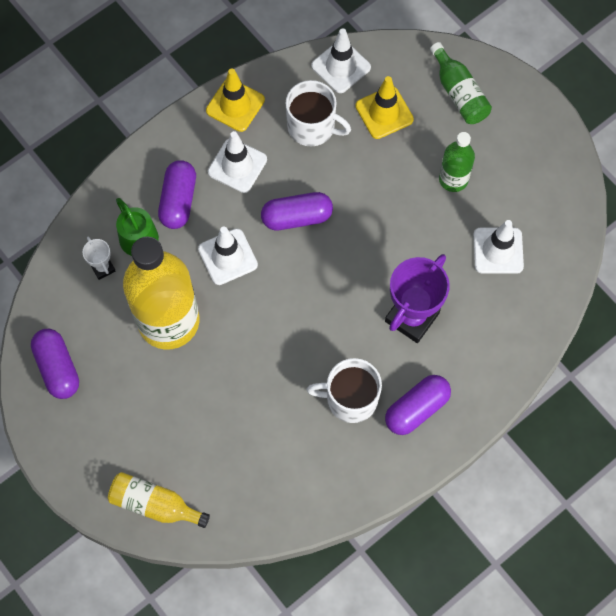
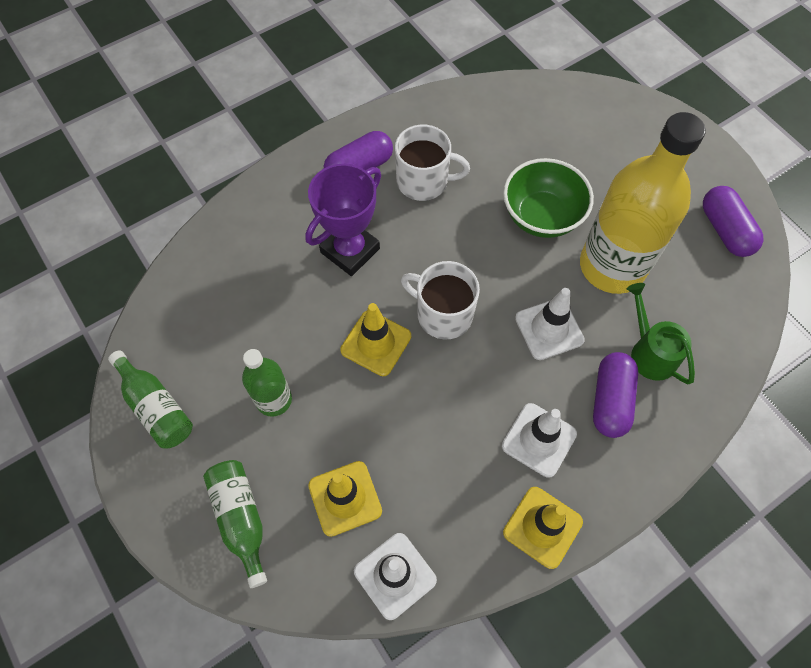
camera: 175 degrees left, 5 degrees down
(103, 268) = (692, 328): white trophy -> none
(154, 504) = (613, 111): yellow bottle -> none
(233, 368) = (541, 216): none -> green bowl
(297, 217) = (467, 368): purple capsule -> none
(312, 127) = (441, 486): white mug -> white mug (443, 314)
(376, 232) = (376, 343): none -> yellow traffic cone
(498, 250) = (241, 311): white traffic cone -> none
(546, 166) = (156, 407): none -> green bottle

